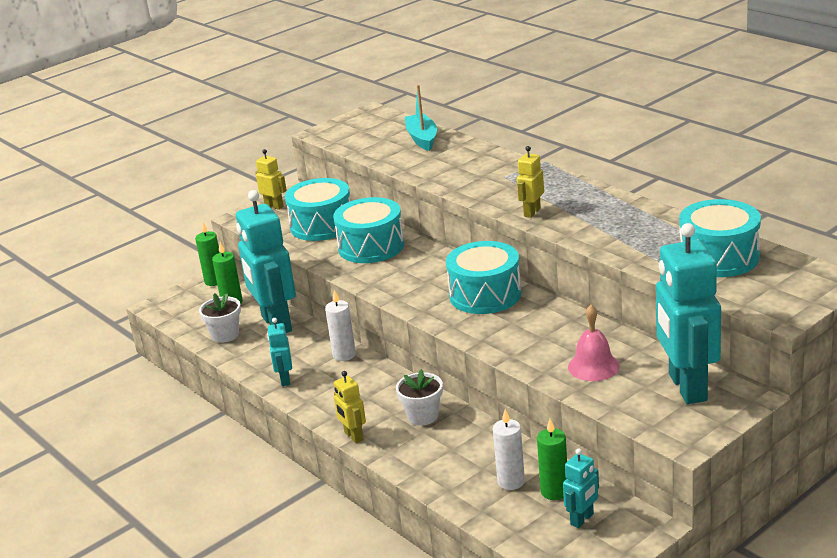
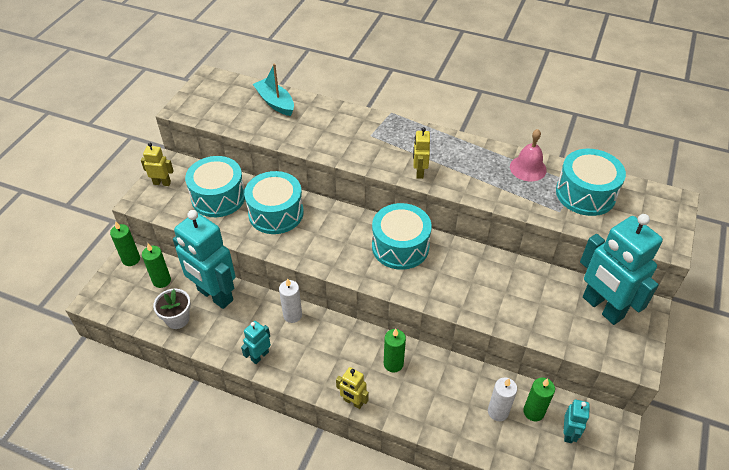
camera: 30 degrees left, 20 degrees up
(285, 380) = (259, 356): turquoise robot -> turquoise robot turned 75 degrees clockwise
(422, 416) = (393, 364): white flower pot -> green candle
(593, 366) = (526, 303): pink bell -> pink bell (528, 168)

